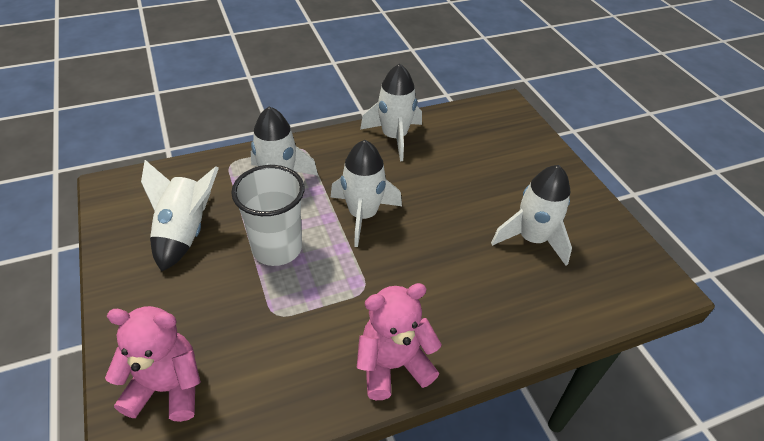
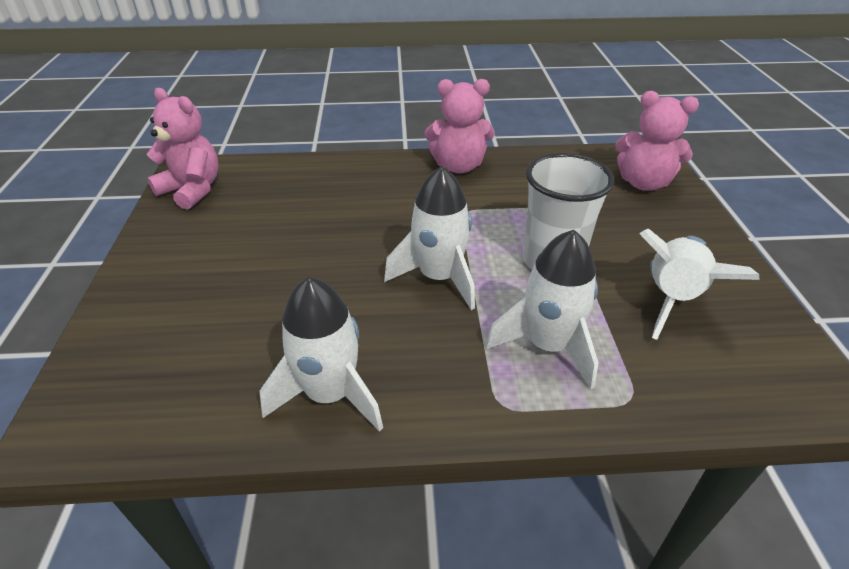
camera: 160 degrees left, 5 degrees down
(531, 239) = (263, 220): white rocket -> none
(626, 259) = (192, 190): none -> pink teddy bear

